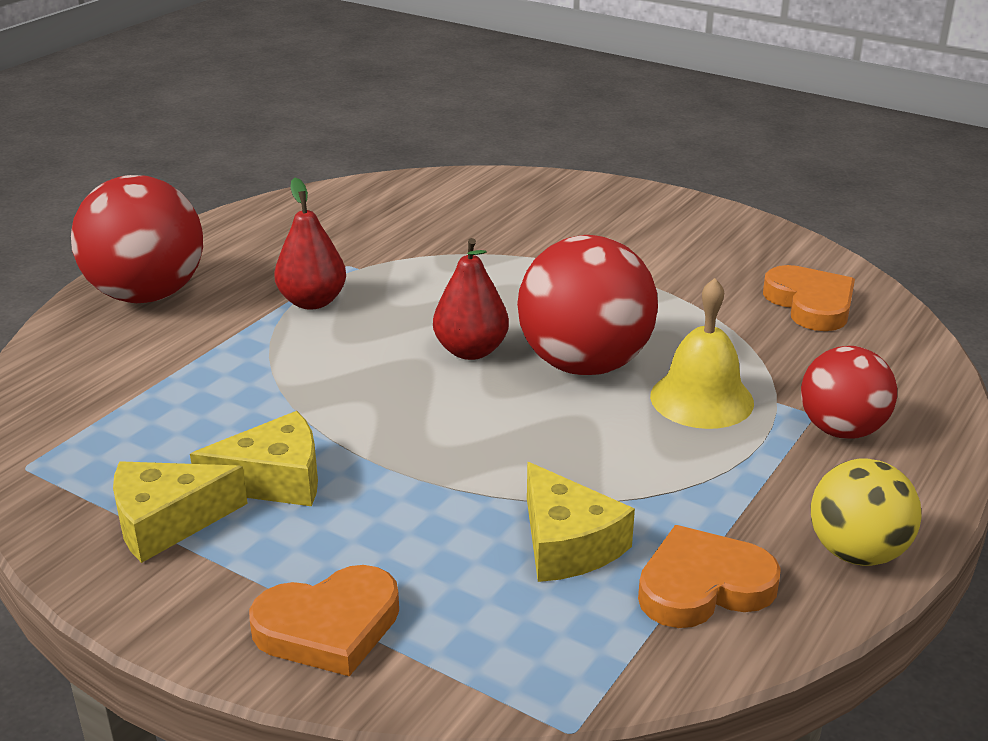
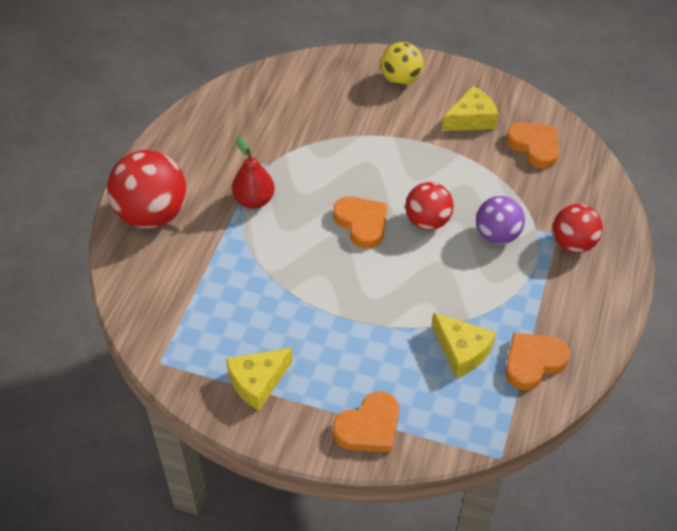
camera: 15 degrees left, 20 degrees up
(274, 480) = (298, 342): yellow cheese -> yellow cheese (471, 119)
(471, 351) = (362, 223): red pear -> orange heart
(584, 364) = (427, 221): red ball -> red ball, size x0.62
(701, 399) = (497, 235): yellow bell -> purple ball
(857, 552) = (598, 325): yellow ball -> yellow ball (401, 80)

